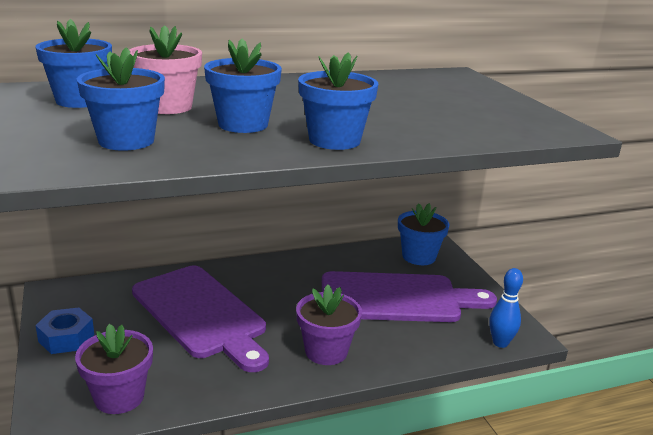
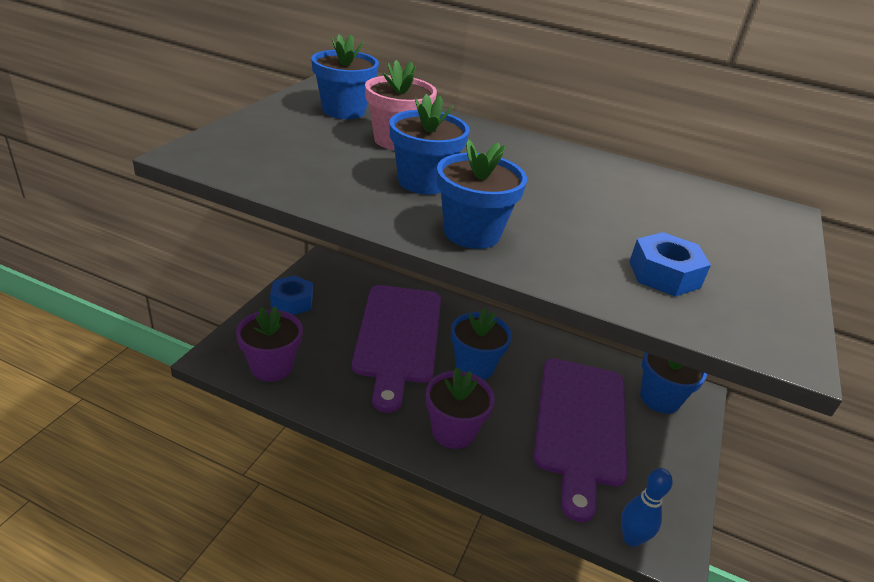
camera: 40 degrees right, 10 degrees up
(126, 141) = (307, 160): blue flower pot -> blue flower pot (474, 366)
(396, 298) = (580, 425): purple cutting board -> purple cutting board turned 60 degrees clockwise
(466, 121) = (664, 274): none -> blue nut

